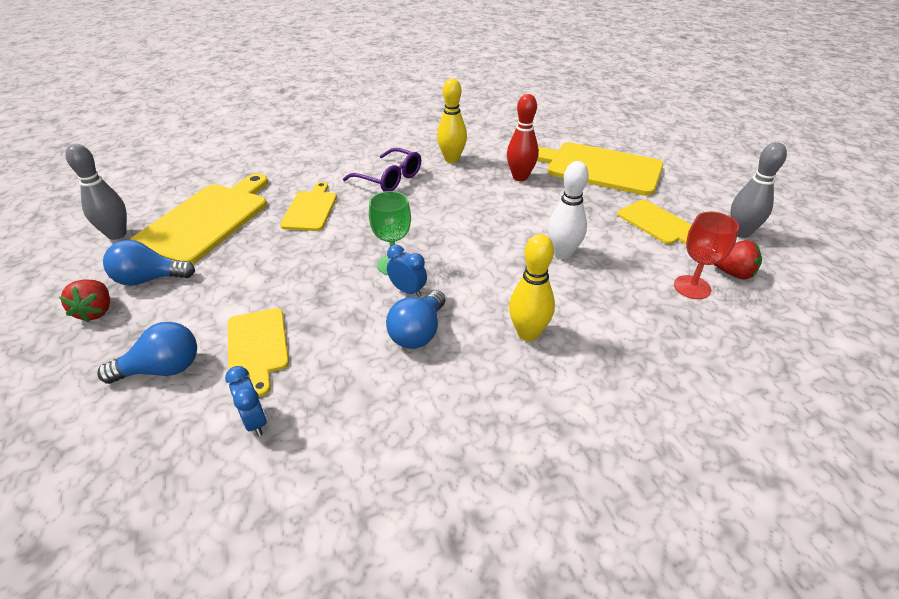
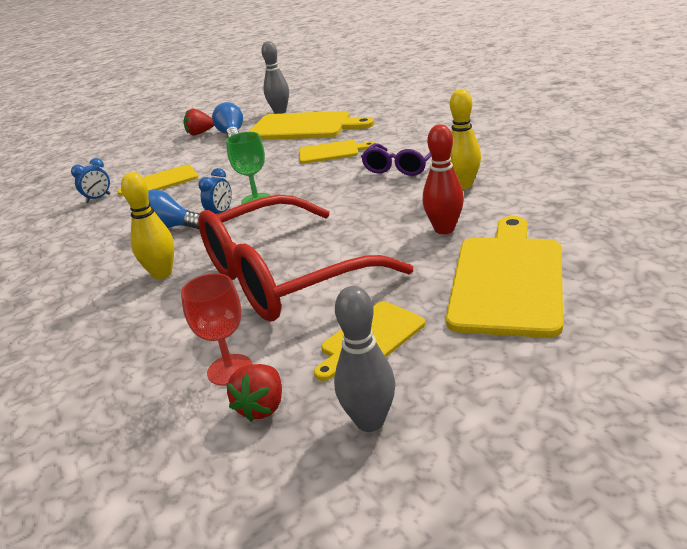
camera: 85 degrees right, 10 degrees down
(162, 369) = (147, 164): blue light bulb -> none
(562, 254) = (286, 276): white bowling pin -> red glasses

